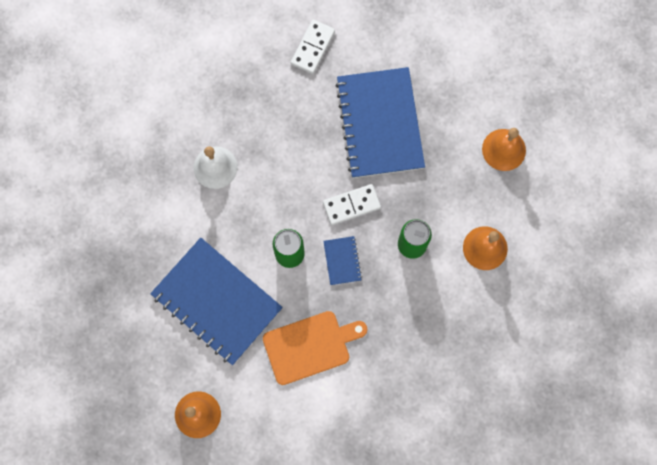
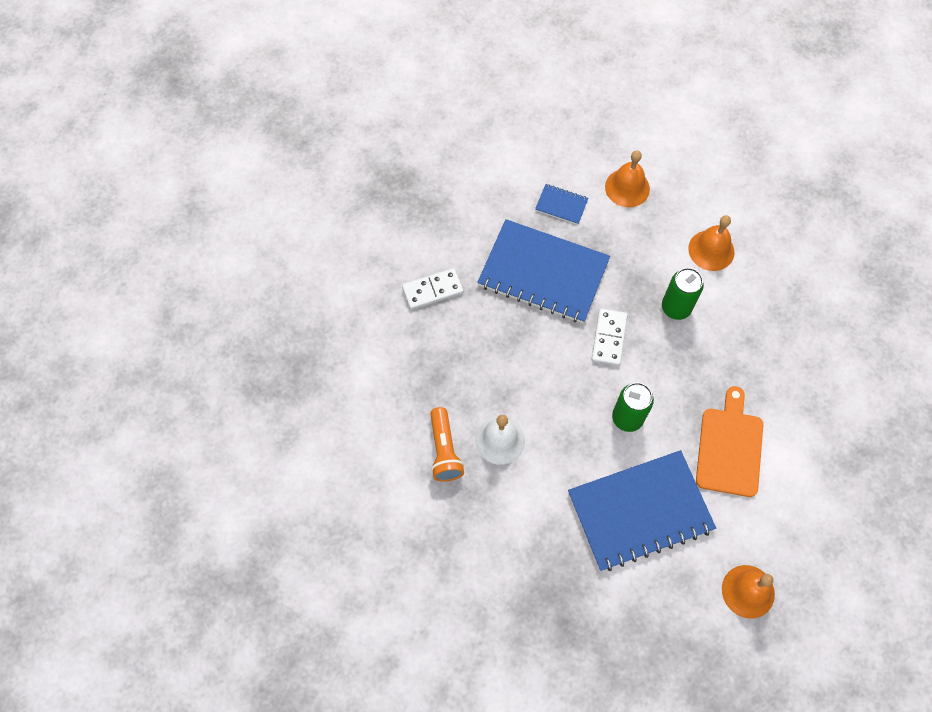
camera: 60 degrees left, 10 degrees down
(184, 131) = (444, 450): none -> orange flashlight
(313, 48) = (432, 290): white domino -> white domino turned 75 degrees counterclockwise
(342, 261) = (659, 375): blue notebook -> blue notebook (561, 205)

